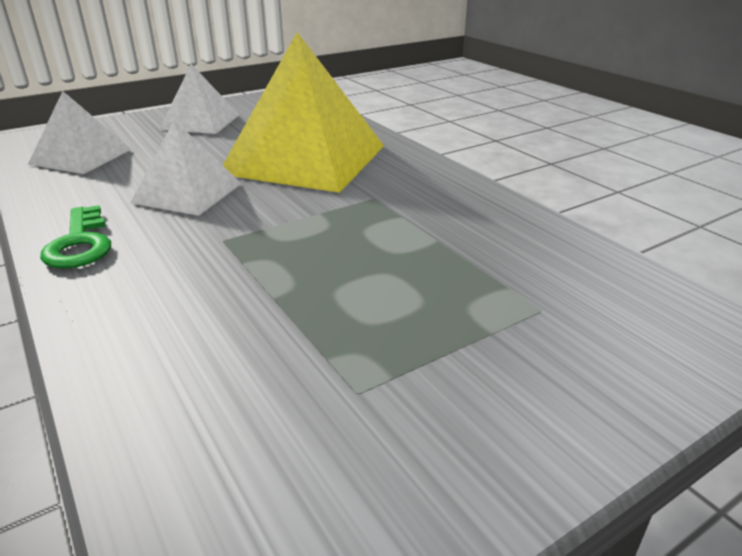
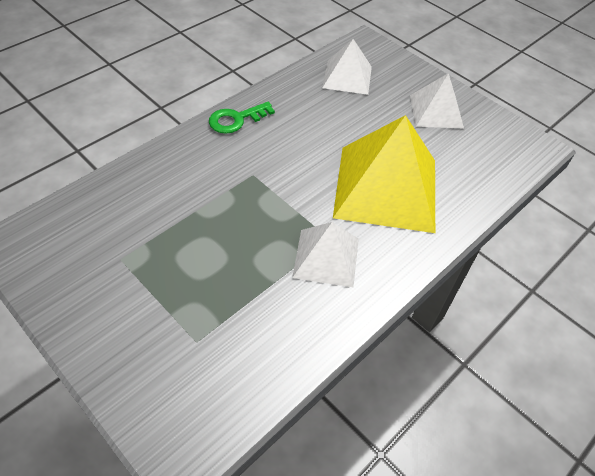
camera: 75 degrees right, 20 degrees up
(187, 193) = (309, 142): white pyramid -> white pyramid (326, 257)

